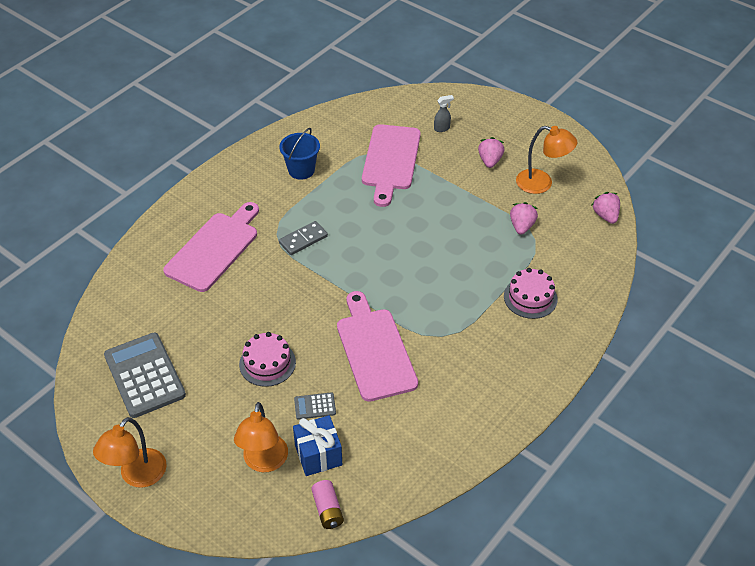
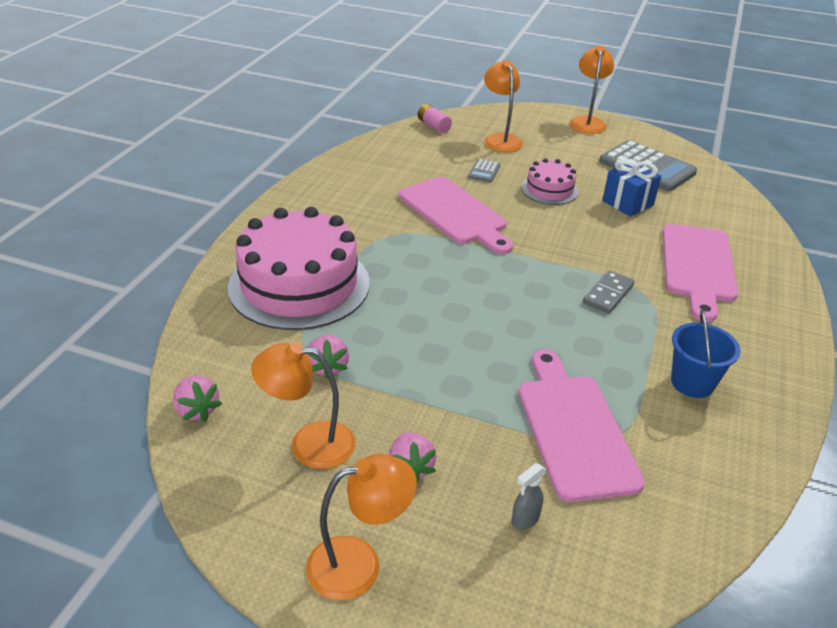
camera: 160 degrees right, 10 degrees down
(315, 406) = (484, 171): grey calculator -> grey calculator turned 135 degrees clockwise
(318, 455) = (460, 148): blue gift -> blue gift (627, 203)
(527, 128) = (359, 564): none -> orange lamp
(530, 297) = (299, 284): pink cake -> pink cake, size x2.06

